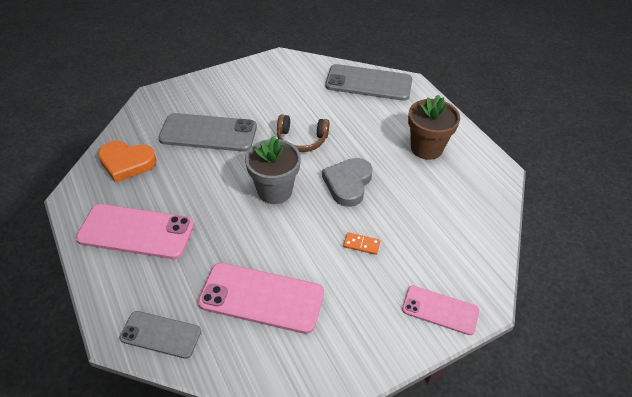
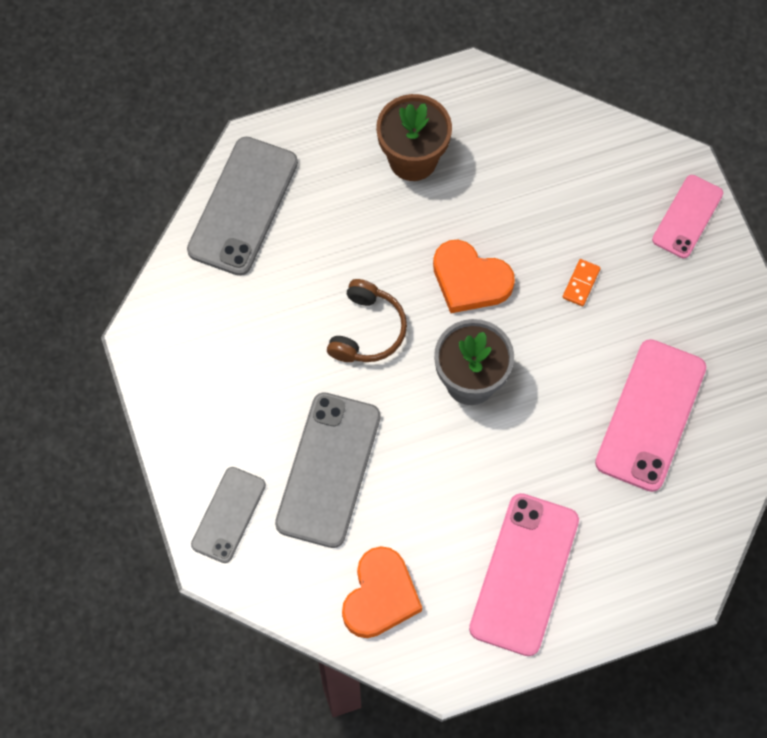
camera: 80 degrees left, 20 degrees up
(161, 334) = (691, 536): grey phone -> grey phone (228, 515)
(348, 183) = (470, 280): grey heart -> orange heart

